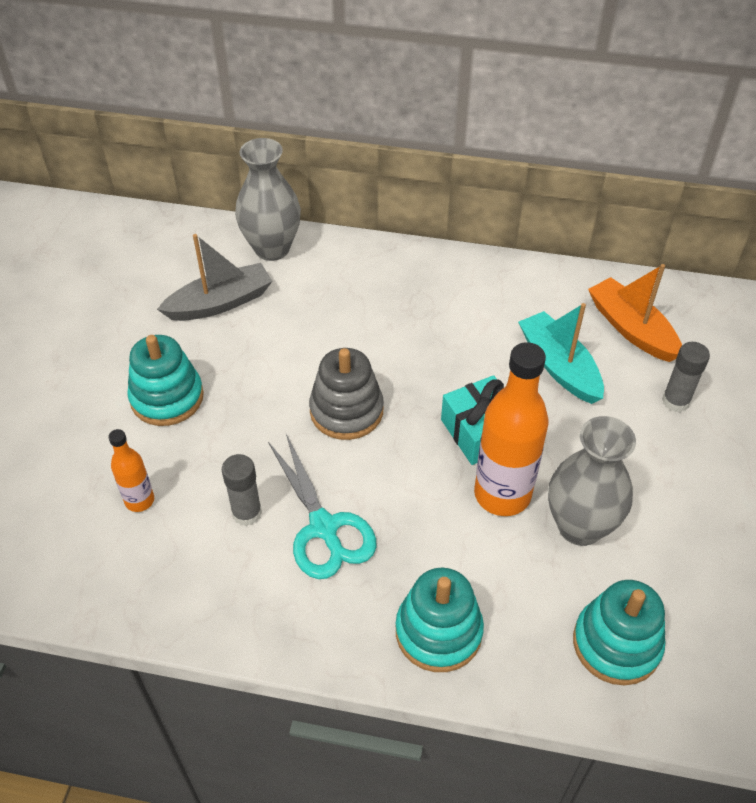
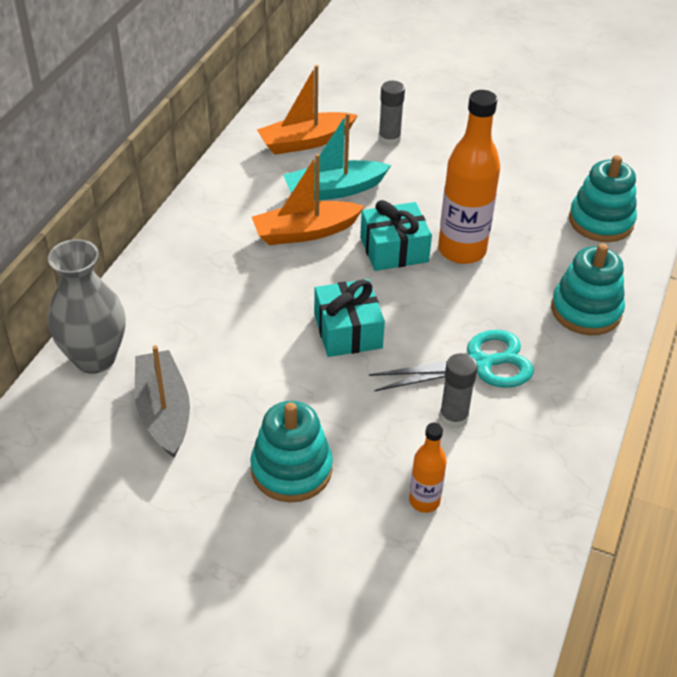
camera: 80 degrees left, 5 degrees down
(346, 411) = (348, 331): grey stacking toy -> turquoise gift
(481, 354) = (305, 232): none -> orange boat
(579, 526) = (499, 216): grey vase -> none

